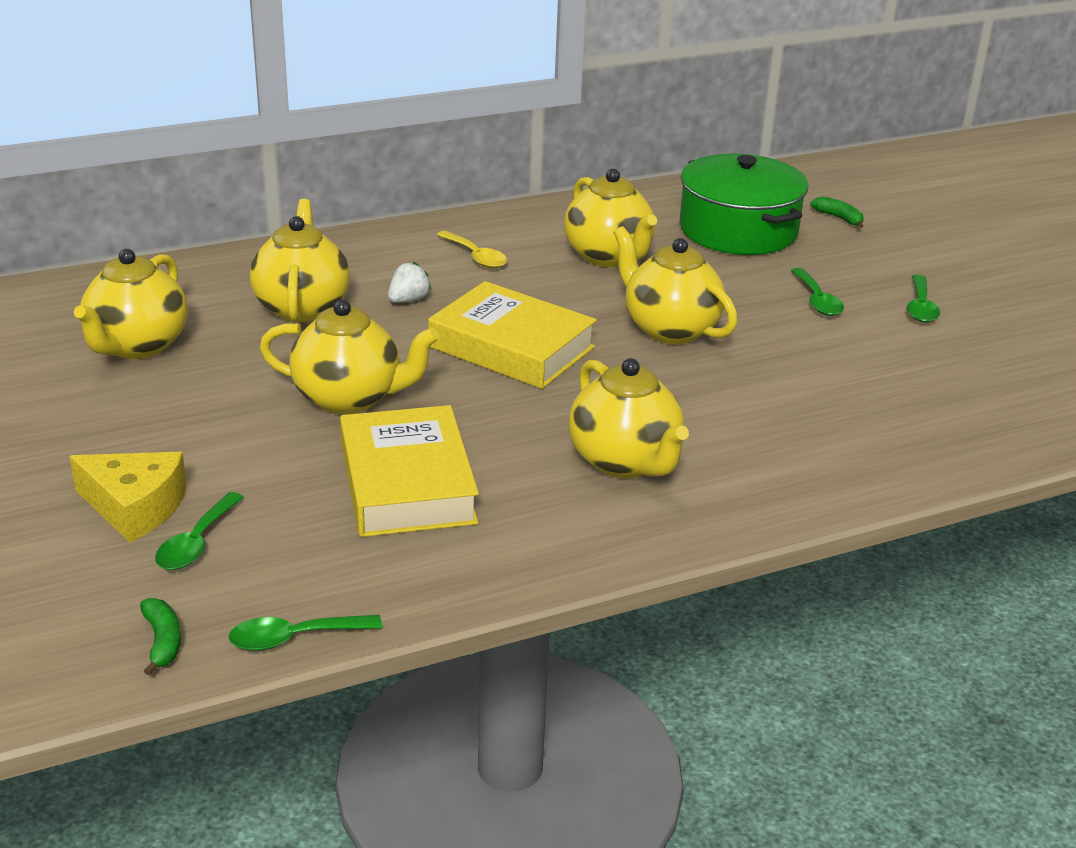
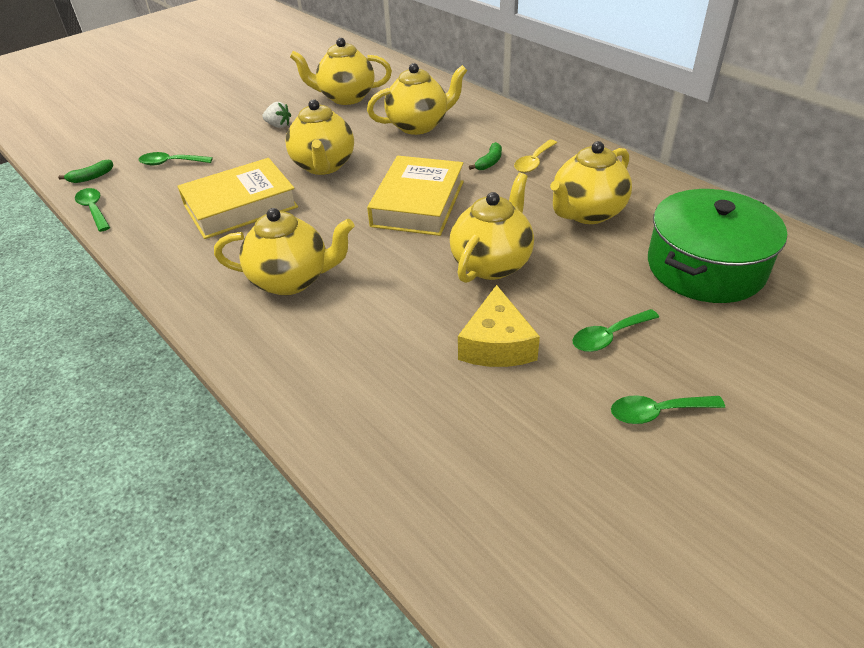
camera: 75 degrees right, 10 degrees up
(135, 507) = (198, 140): yellow cheese -> yellow cheese (497, 344)
(408, 300) = (453, 154): white strawberry -> white strawberry (278, 125)
(625, 462) = (292, 280): yellow teapot -> yellow teapot turned 135 degrees counterclockwise
(839, 218) = (806, 326): green banana -> green banana (489, 162)

